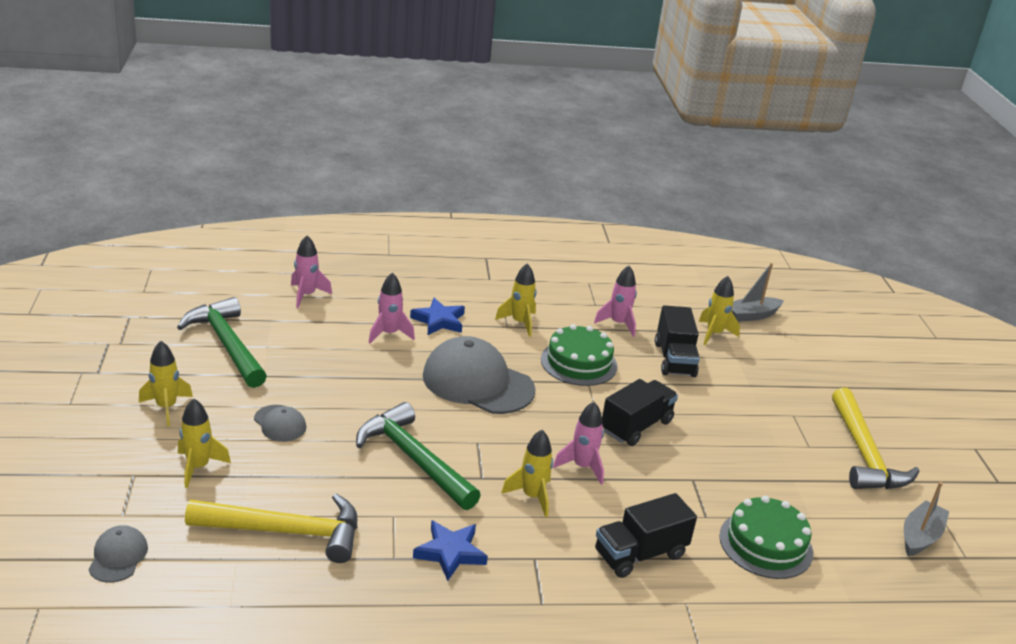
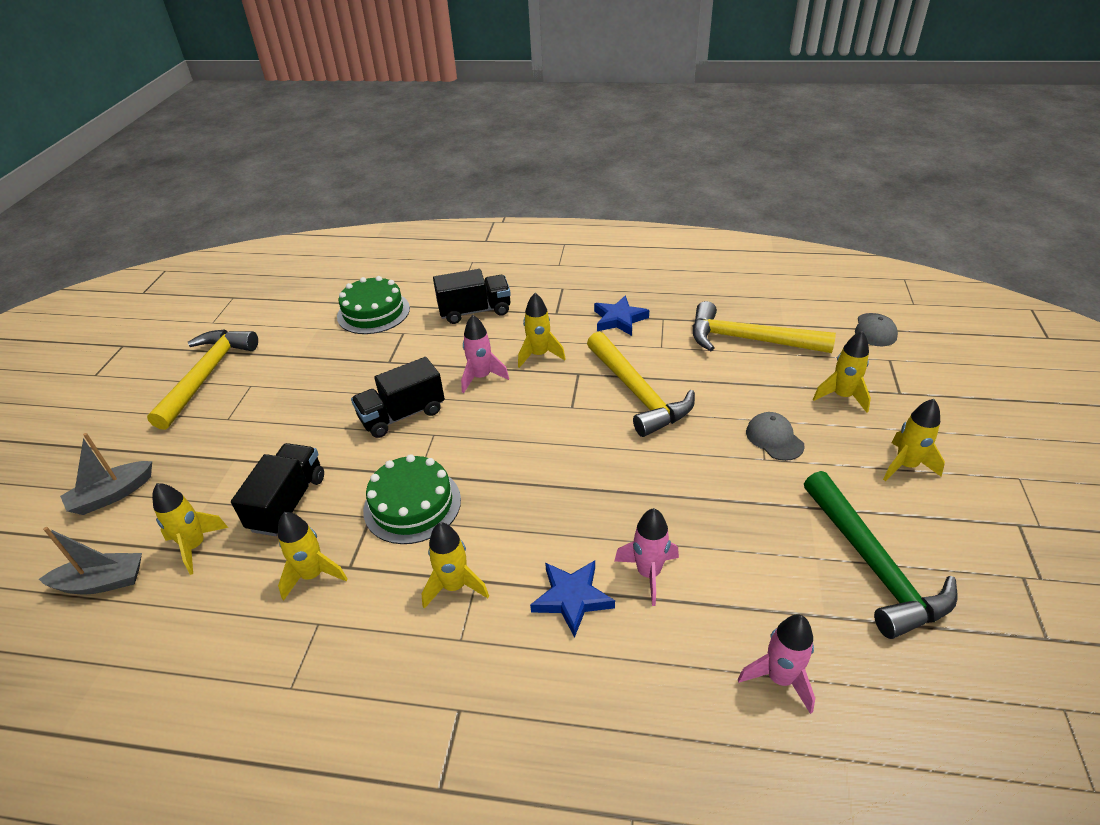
camera: 160 degrees left, 10 degrees up
(414, 459) = (637, 393): green hammer -> yellow hammer
(478, 382) = (549, 480): grey cap -> none
(618, 324) = (313, 575): pink rocket -> yellow rocket
(920, 536) = (248, 311): grey boat -> grey boat (112, 495)

